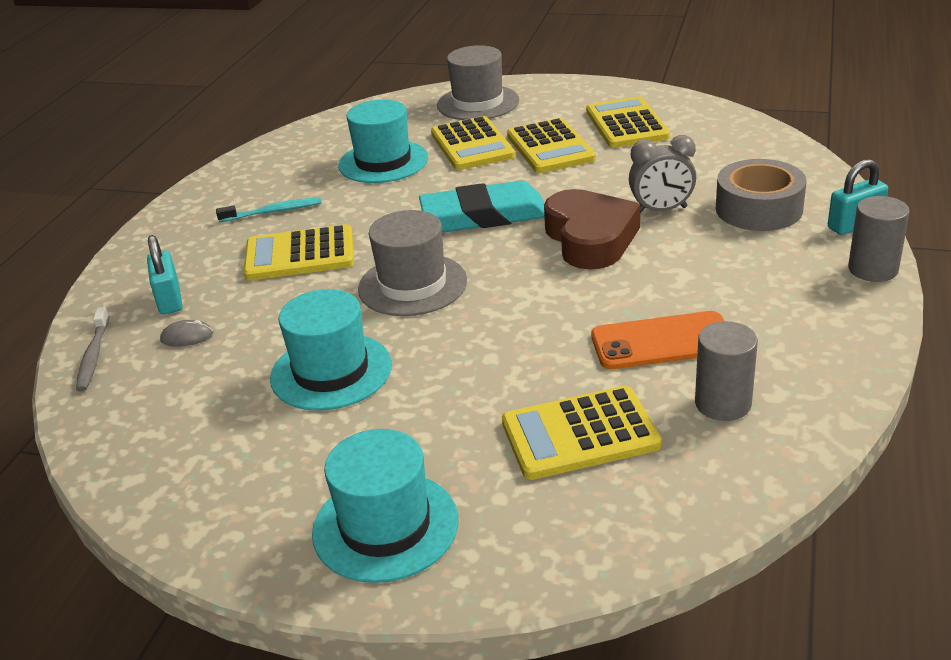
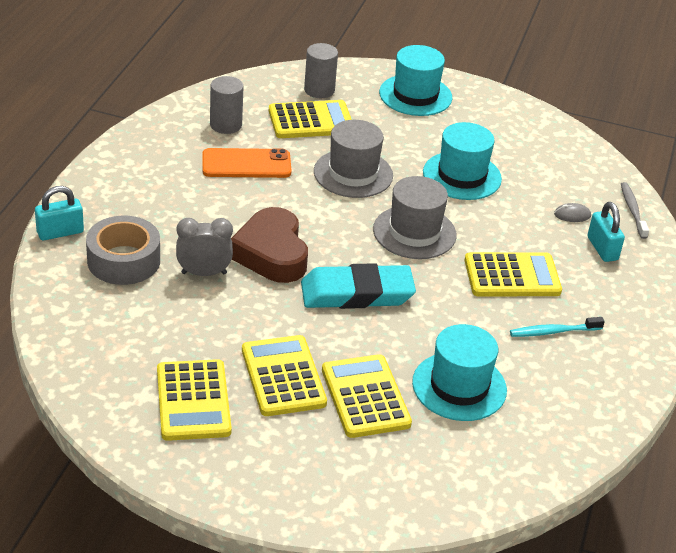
camera: 175 degrees right, 5 degrees up
(478, 103) = (356, 480): grey hat -> grey hat (353, 173)
(873, 269) = (77, 193): grey cylinder -> grey cylinder (319, 90)

